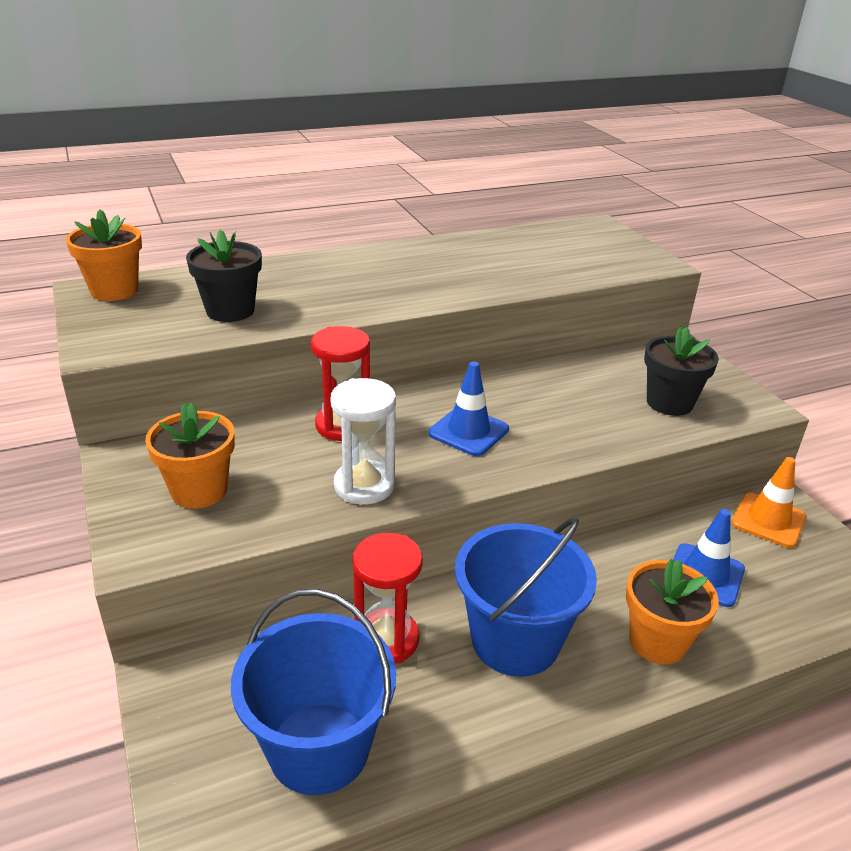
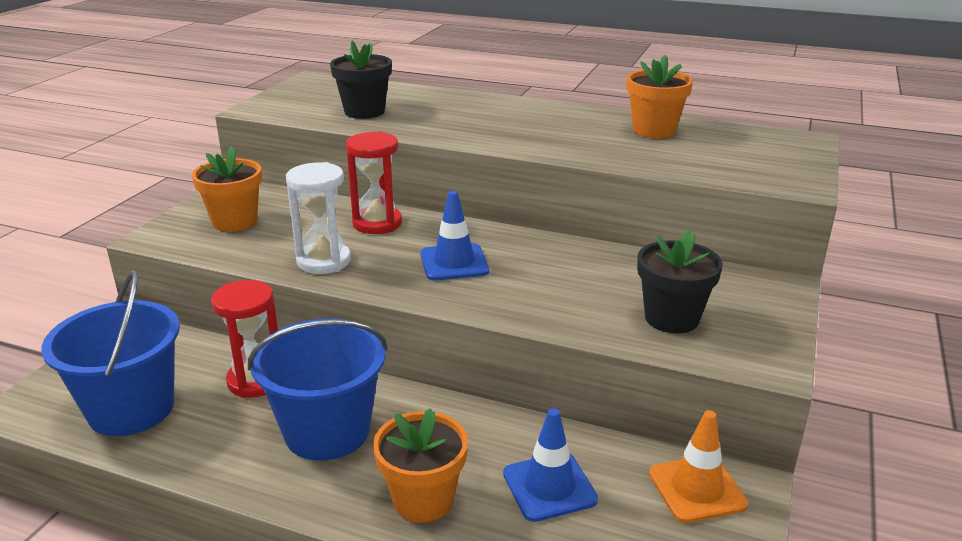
camera: 45 degrees right, 5 degrees down
(114, 290) = (325, 83): orange flower pot -> orange flower pot (654, 131)

